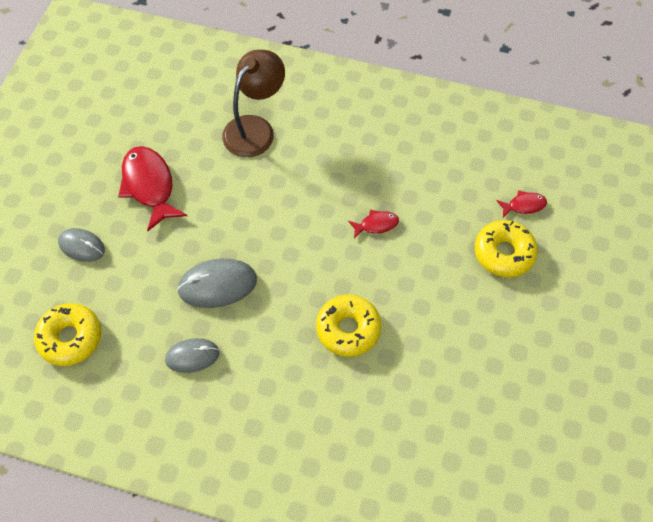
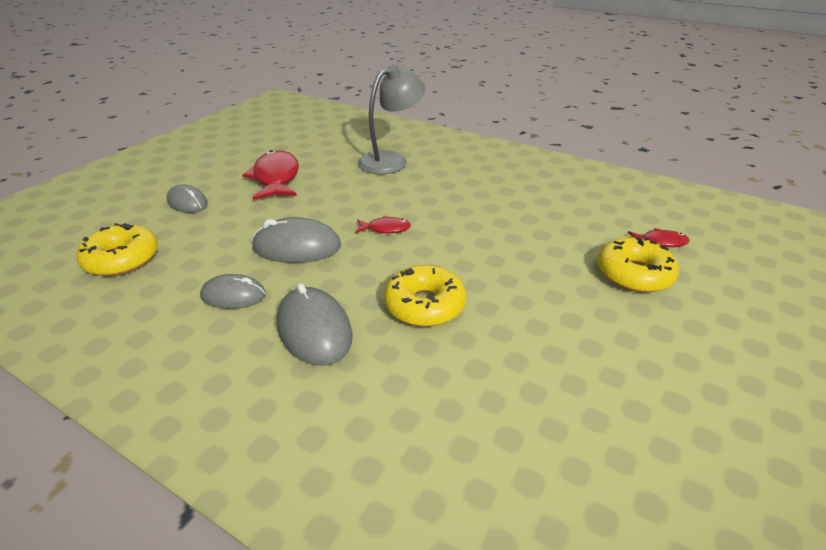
camera: 15 degrees right, 25 degrees down
(255, 128) = (391, 160): brown lamp -> grey lamp
(273, 375) = (314, 329): none -> grey mouse
(376, 225) = (486, 231): red fish -> red fish (385, 229)

